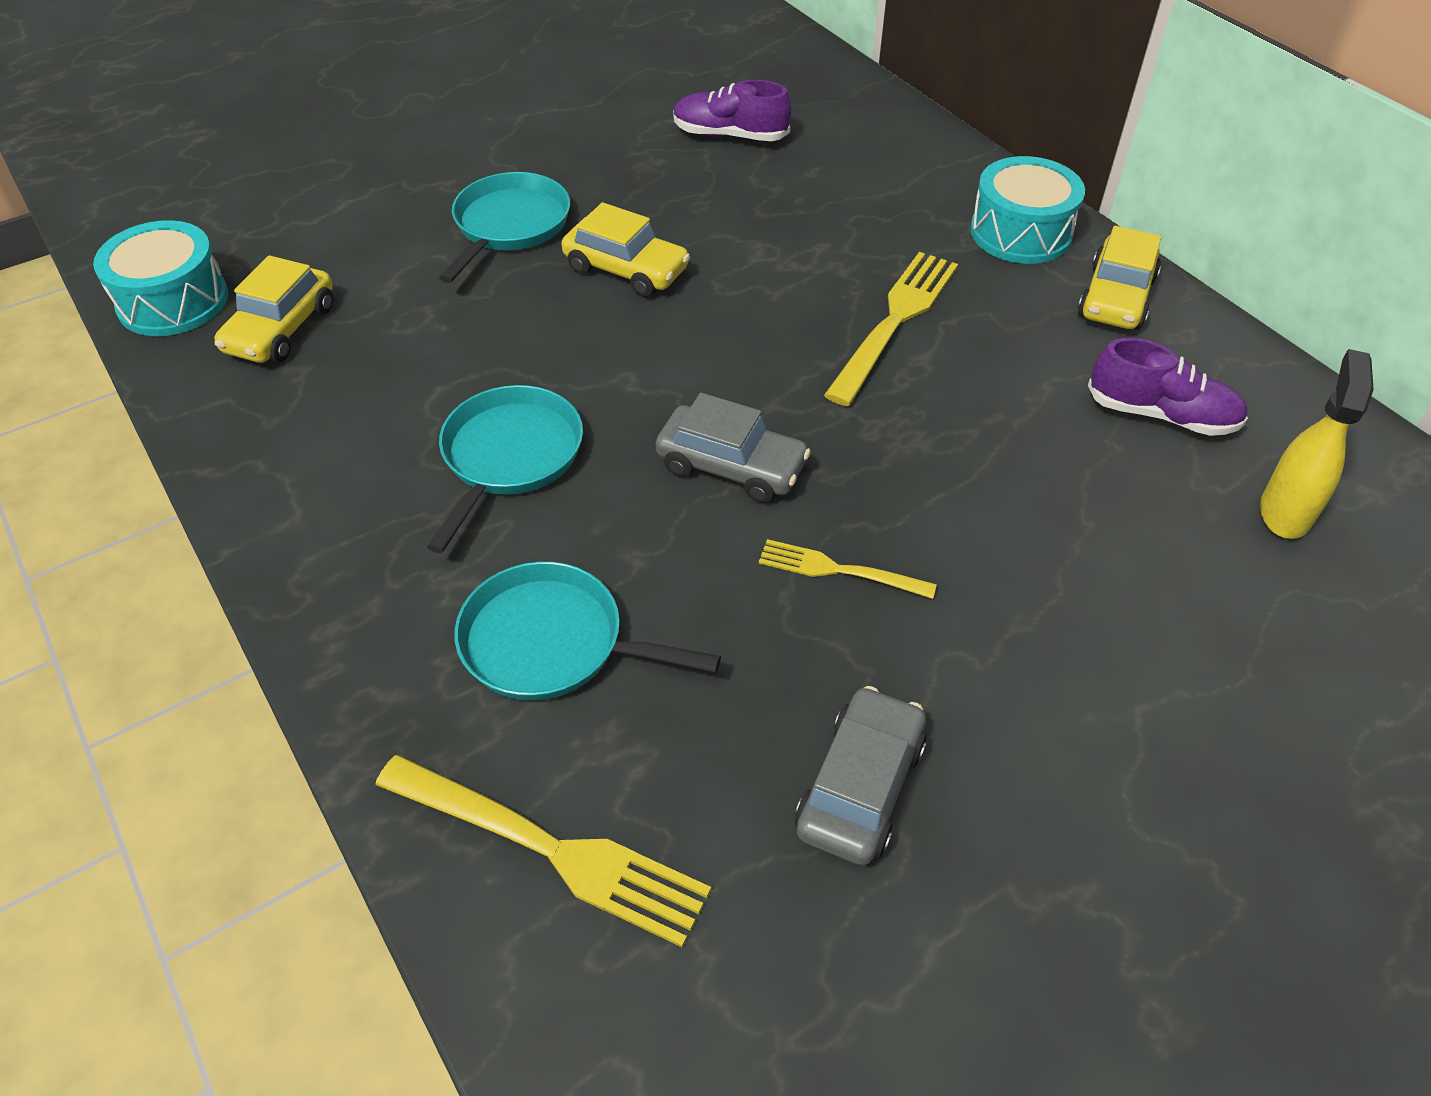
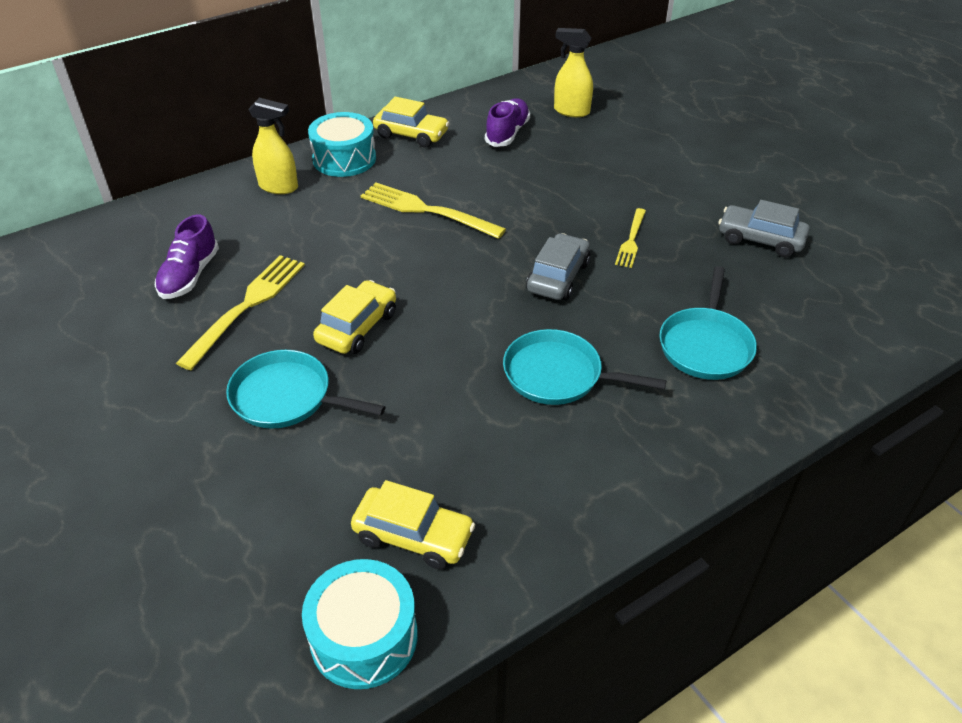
camera: 90 degrees left, 5 degrees down
(550, 849) = (831, 338): yellow fork -> yellow fork (246, 306)
(931, 181) = (279, 187): none -> yellow spray bottle

